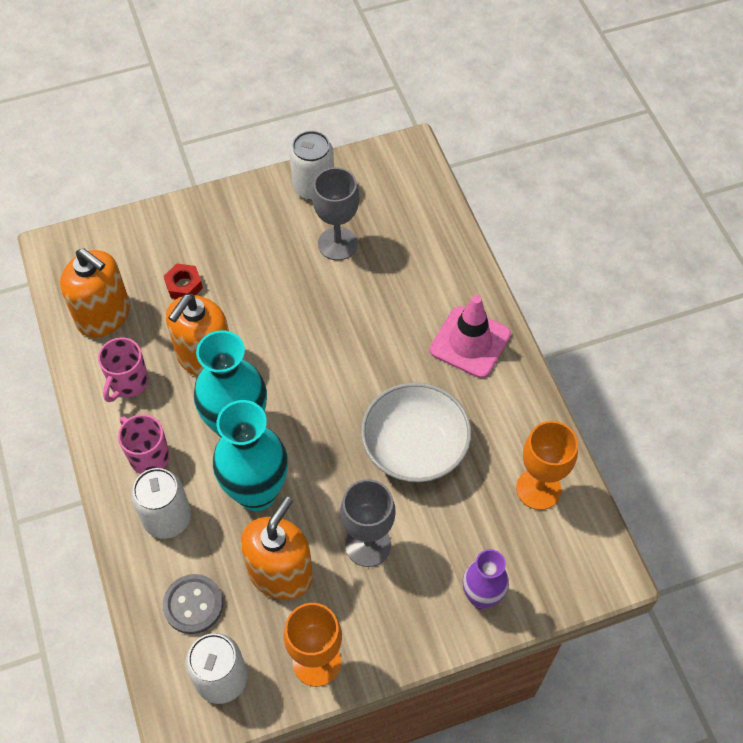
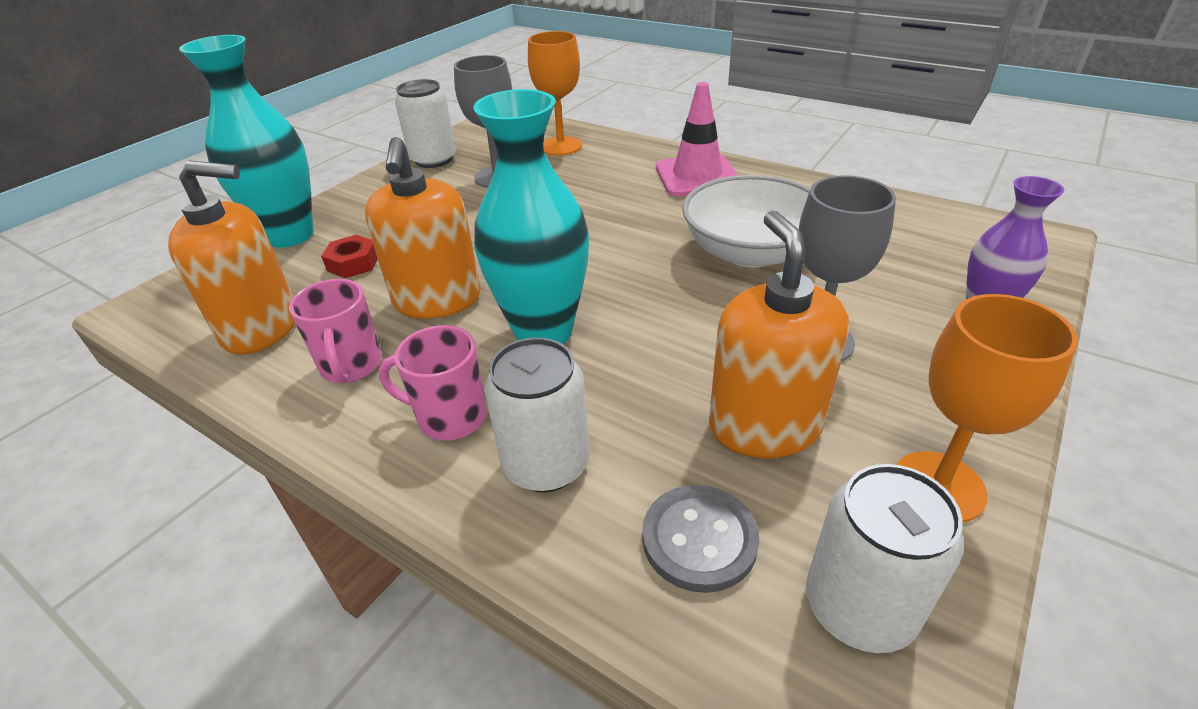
camera: 35 degrees left, 20 degrees down
(257, 493) = (636, 371): turquoise vase -> turquoise vase (290, 235)
(538, 489) = (894, 222): orange goblet -> orange goblet (561, 146)

